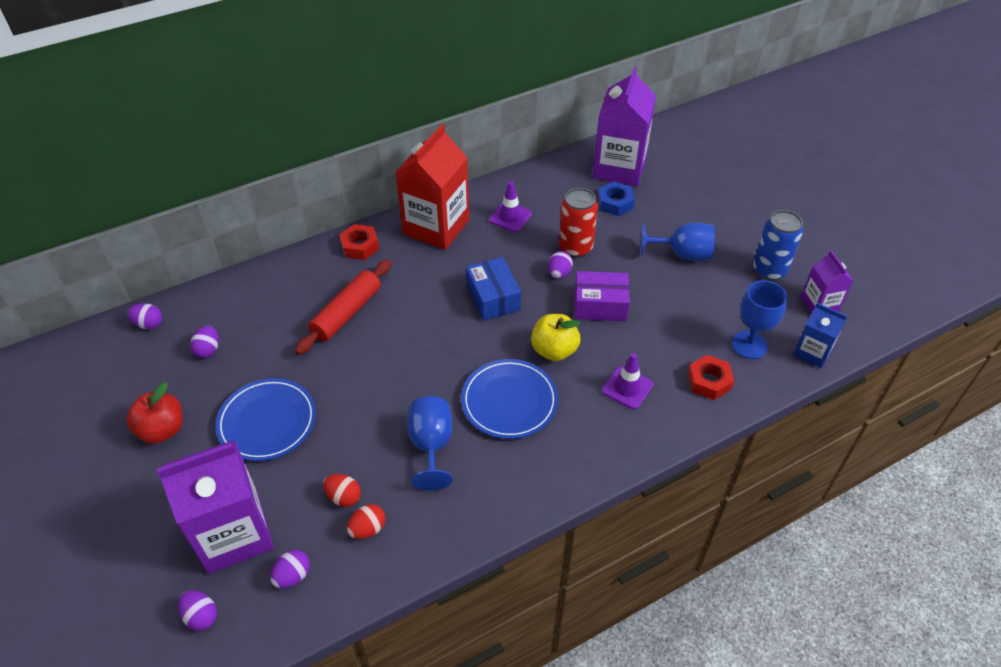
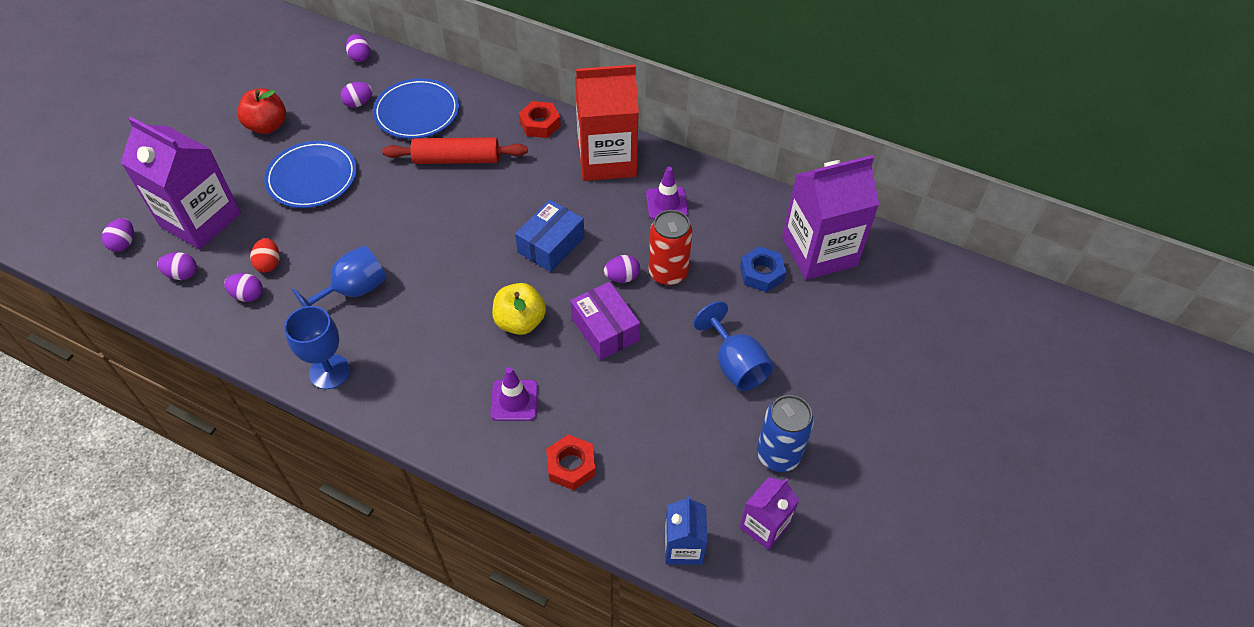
camera: 55 degrees right, 5 degrees up
(368, 529) = (248, 295): red egg -> purple egg
(509, 401) = (436, 319): blue plate -> blue plate (417, 112)
(749, 345) = (648, 481): blue goblet -> blue goblet (329, 372)

